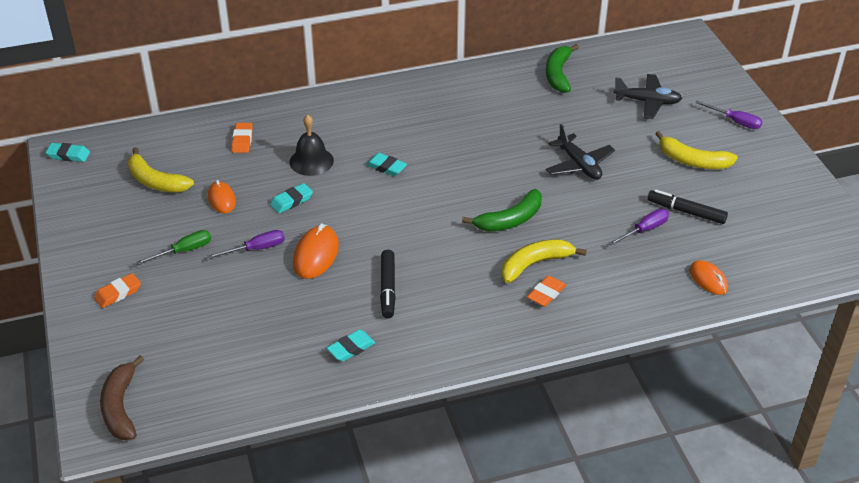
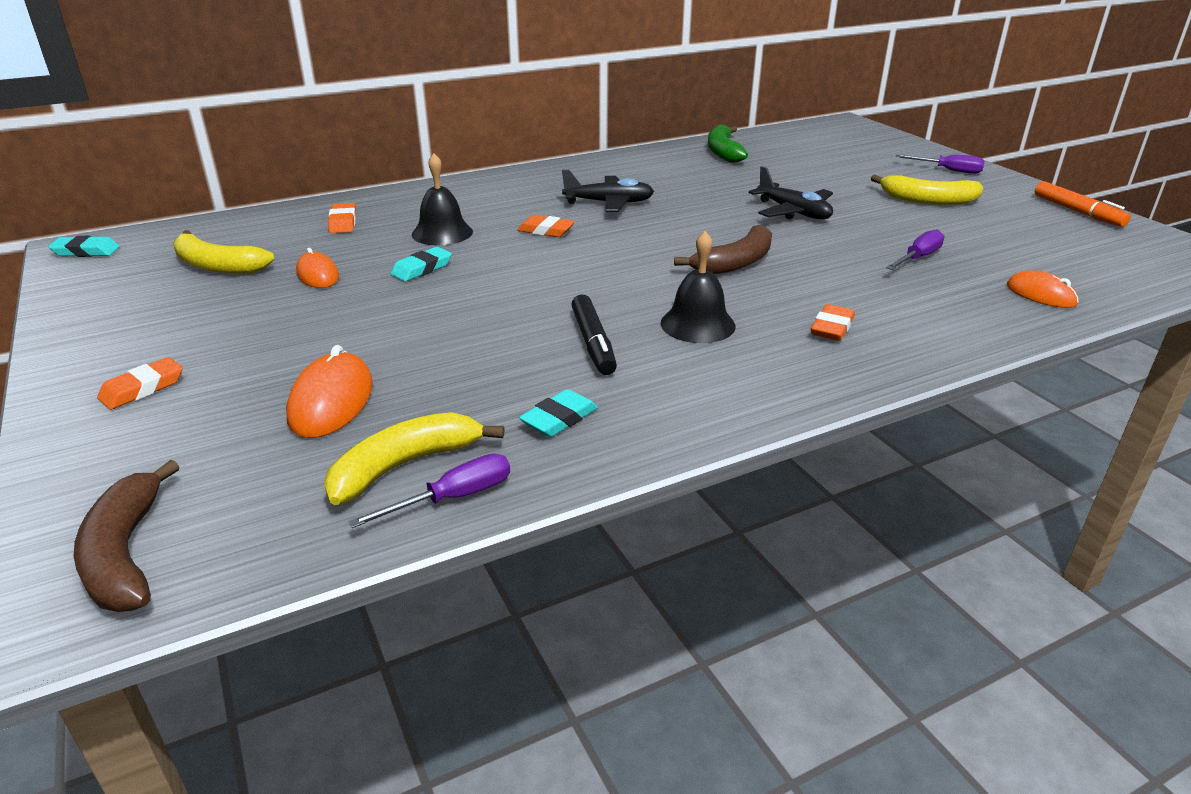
camera: 10 degrees left, 10 degrees down
(184, 251) = (260, 330): green screwdriver -> none
(256, 249) = (377, 319): purple screwdriver -> purple screwdriver (453, 498)
(316, 255) = (471, 317): orange mouse -> orange mouse (331, 401)
(386, 167) = (546, 231): turquoise eraser -> orange eraser
(460, 279) = (697, 324): none -> black bell
(510, 220) = (735, 263): green banana -> brown banana
(535, 264) = (796, 300): yellow banana -> yellow banana (404, 466)
(647, 102) = (838, 163): black plane -> black plane (609, 203)
(686, 212) = (956, 239): black marker -> none
(804, 189) = (1077, 212): none -> orange marker

